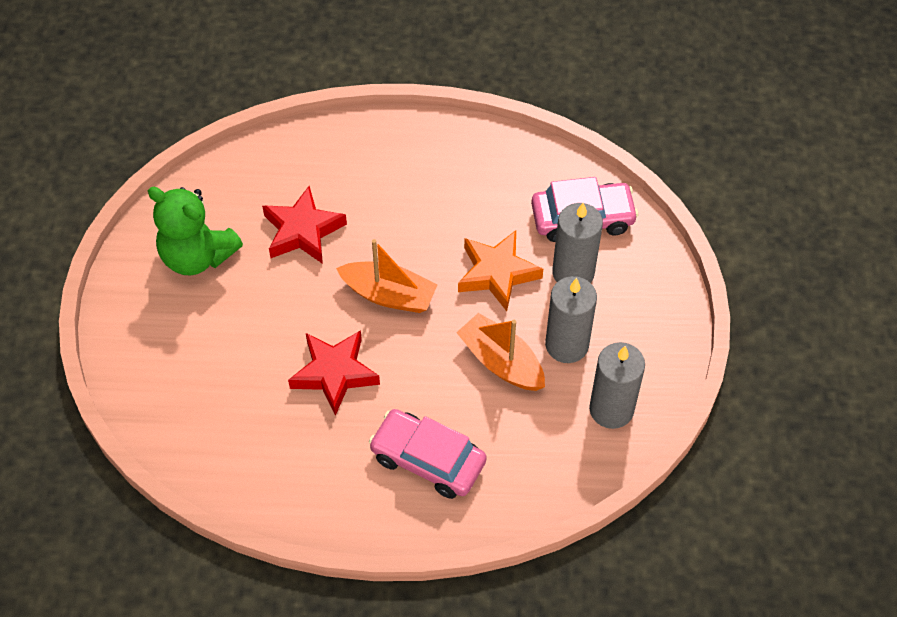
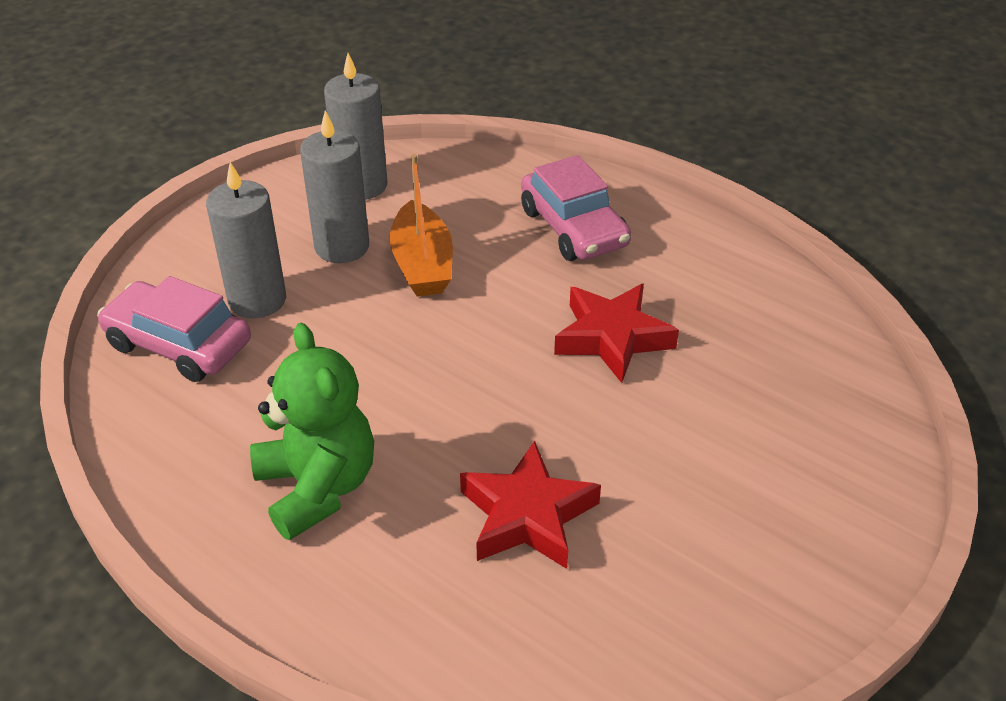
camera: 145 degrees left, 15 degrees down
(197, 256) = (704, 563): green teddy bear -> green teddy bear (317, 487)
(389, 295) = (481, 382): orange boat -> none
(497, 273) = (336, 340): orange star -> none

